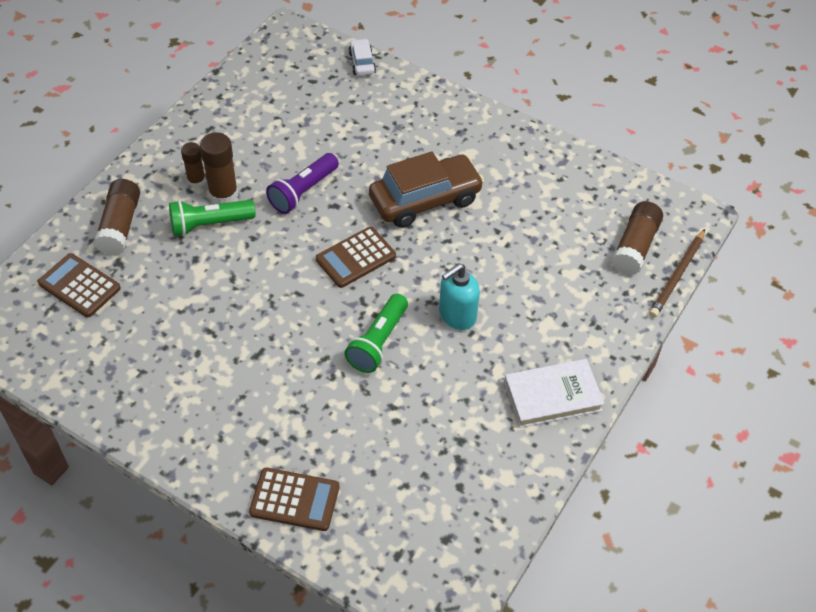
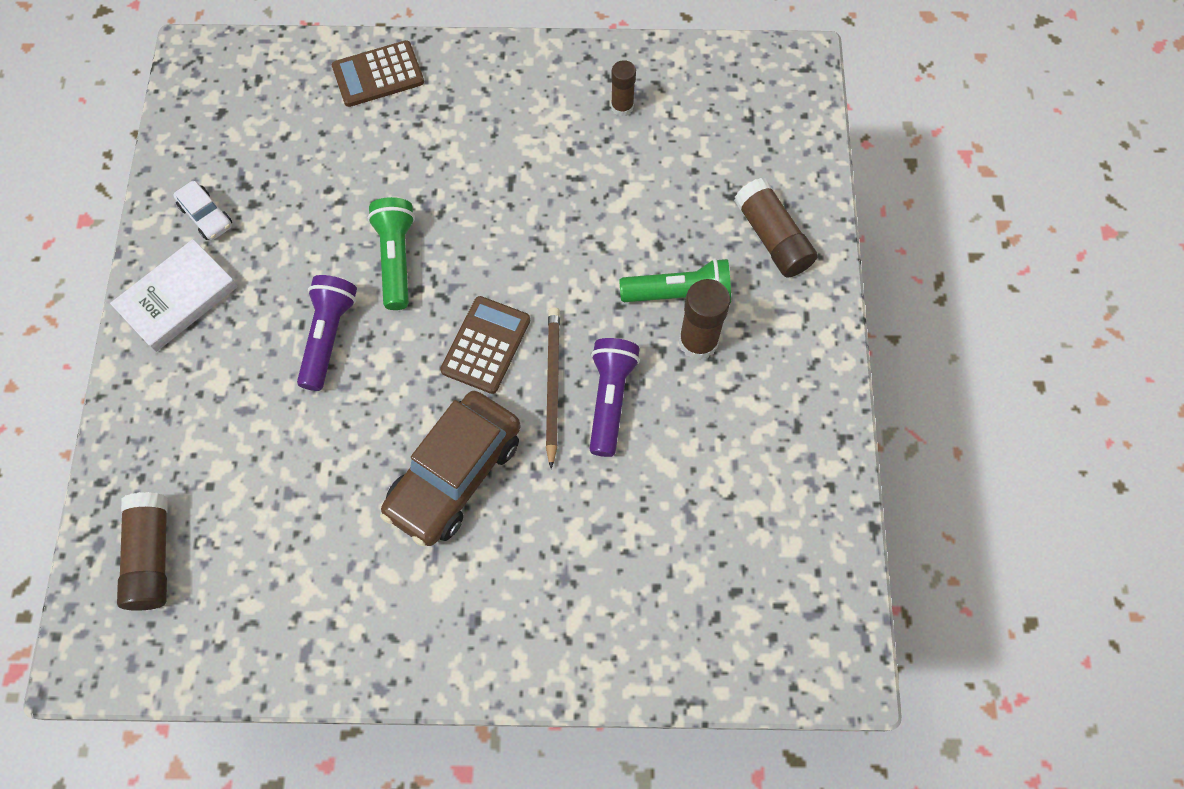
camera: 150 degrees right, 15 degrees up
(79, 286) = (746, 152): brown calculator -> none
(196, 181) = (744, 341): brown glue stick -> brown glue stick (622, 107)
(209, 224) = (680, 294): green flashlight -> green flashlight turned 45 degrees clockwise
(362, 63) = (693, 673): white car -> white car (206, 216)
(457, 315) = (328, 336): turquoise soap dispenser -> purple flashlight
(677, 275) = (81, 541): brown pencil -> brown pencil (552, 384)

